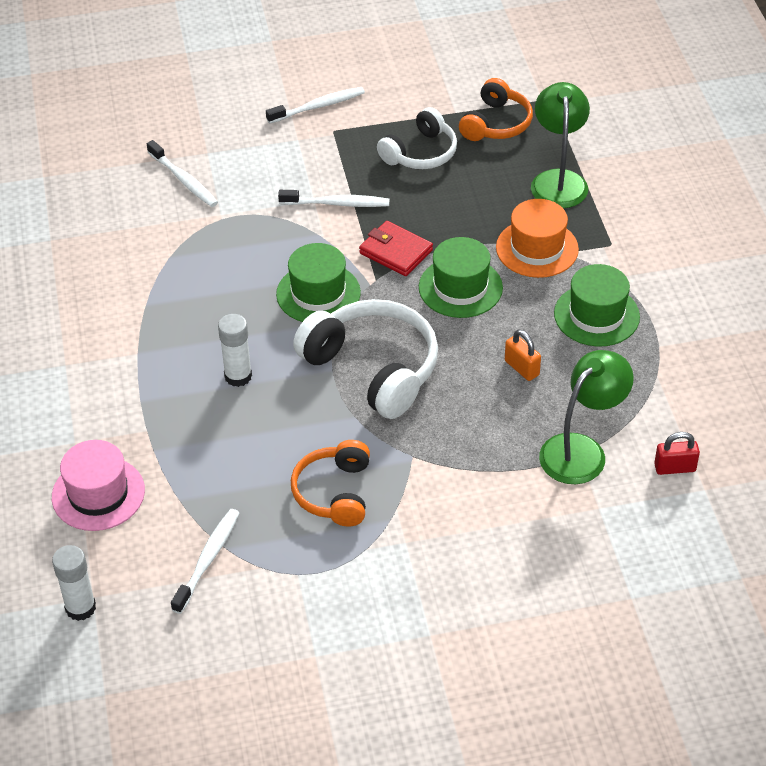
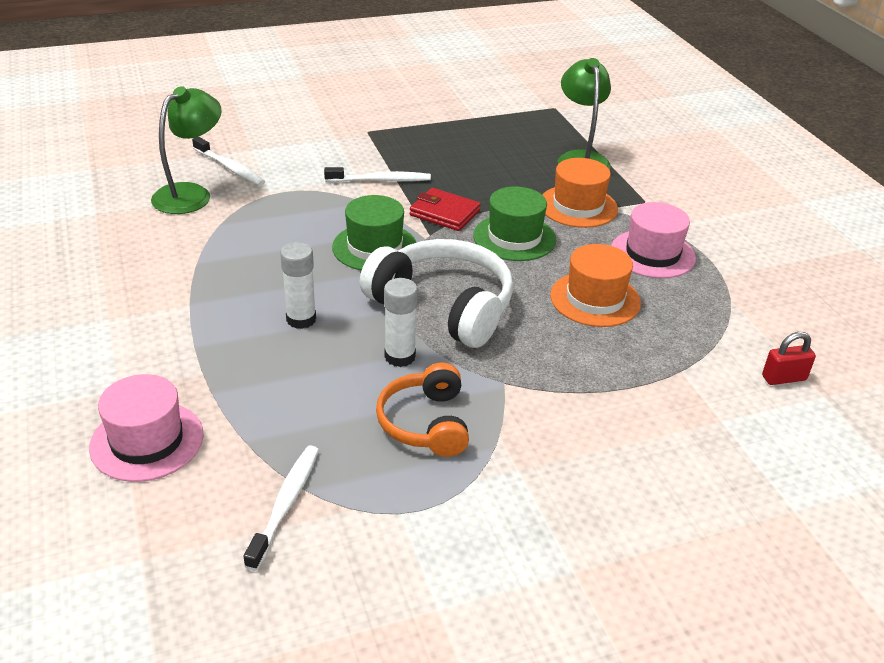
camera: 10 degrees left, 10 degrees down
(80, 608) = (124, 574): white glue stick -> white glue stick (400, 357)
(318, 106) = (350, 116): white toothbrush -> none
(420, 153) = (450, 144): white headphones -> none
(496, 123) = (513, 123): orange headphones -> none
(521, 368) = (595, 299): orange padlock -> orange hat
(581, 450) = (681, 367): green lamp -> green lamp (191, 194)
(596, 315) = (652, 254): green hat -> pink hat

